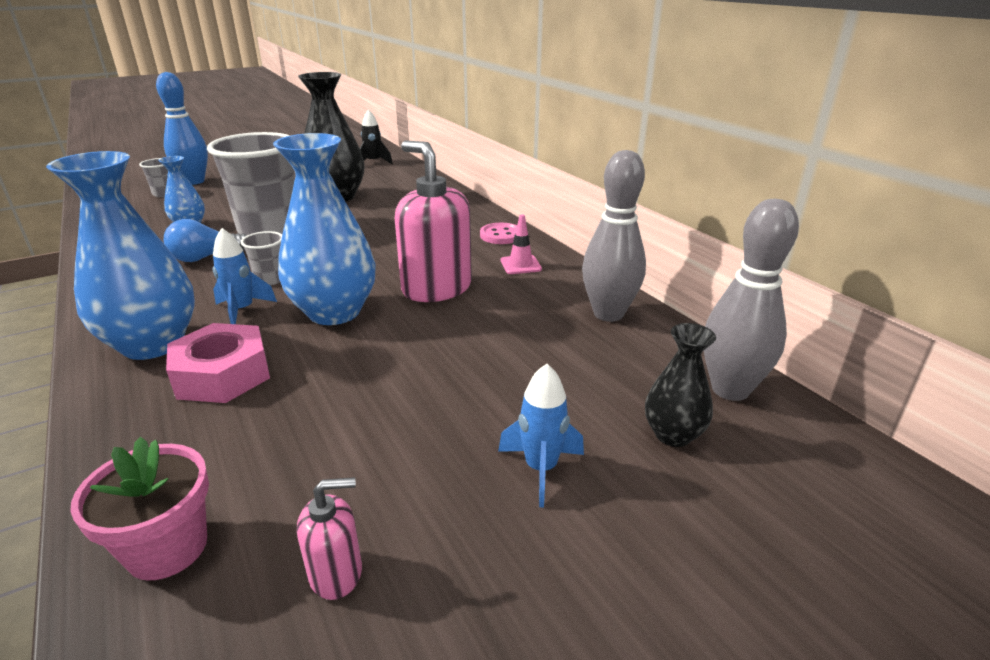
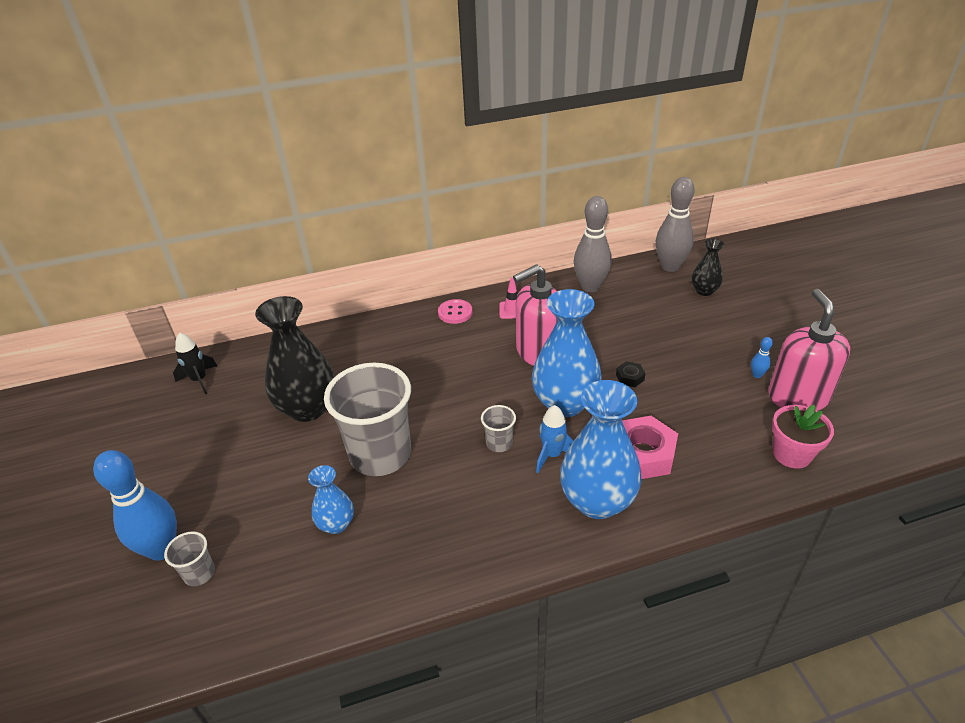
camera: 75 degrees left, 10 degrees up
(205, 257) = (435, 495): blue light bulb -> none
(336, 573) = (798, 397): pink soap dispenser -> pink soap dispenser, size x2.12
(389, 358) = (630, 377): none -> black nut
(407, 506) = (757, 375): none -> blue bowling pin
(541, 469) = (729, 332): blue rocket -> none

